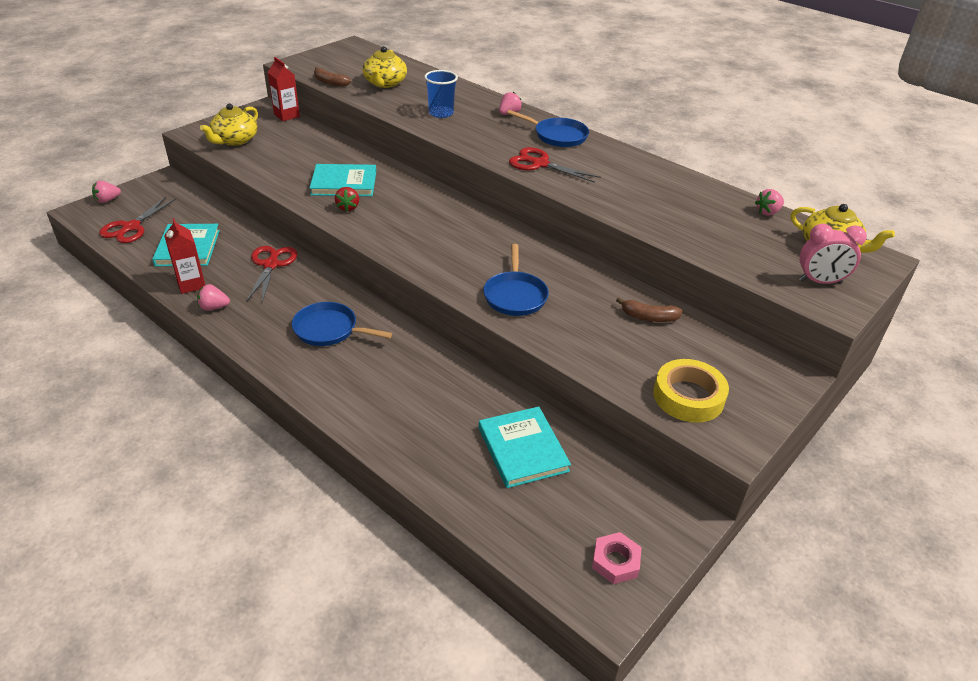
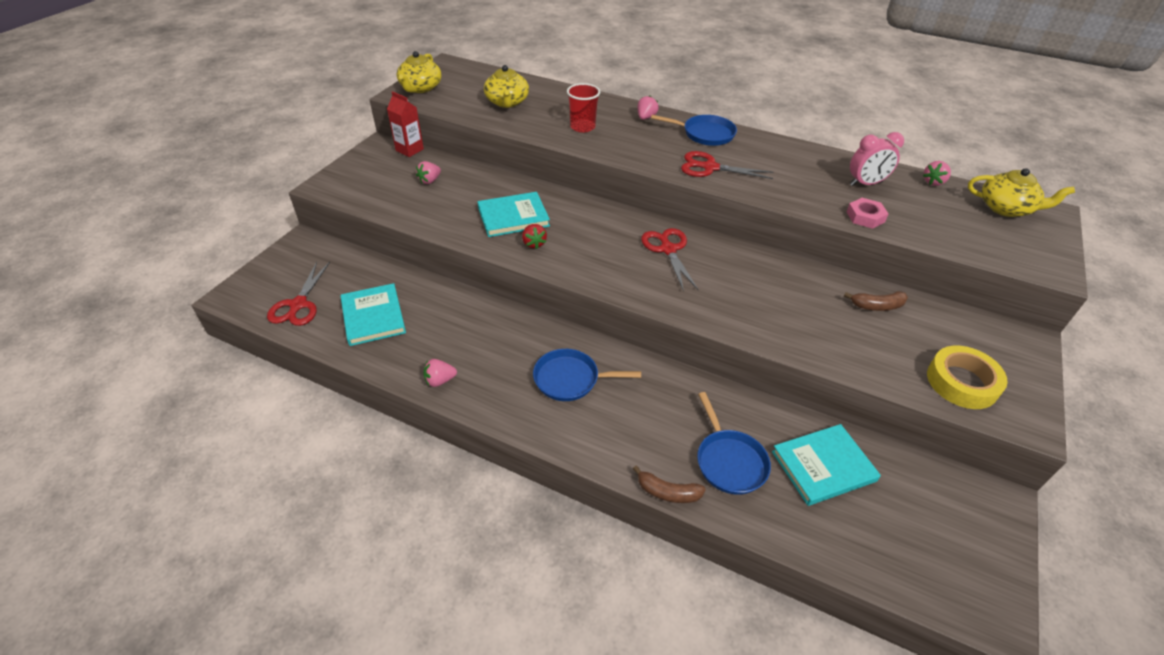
camera: 15 degrees left, 5 degrees up
(107, 200) = (254, 278): pink strawberry -> pink strawberry (430, 181)
(191, 284) = (401, 359): red carton -> none
(234, 140) = (372, 187): yellow teapot -> yellow teapot (420, 88)
(271, 265) = (471, 318): red scissors -> red scissors (668, 249)
(330, 82) = (452, 110): brown banana -> brown banana (667, 492)
(441, 113) = (582, 127): blue cup -> red cup
(515, 295) = (749, 309): blue pan -> blue pan (729, 461)
(522, 449) = (823, 466): turquoise book -> turquoise book turned 75 degrees counterclockwise
(615, 561) = (971, 564): pink nut -> pink nut (865, 217)
(820, 282) = (1023, 245): pink clock -> pink clock (866, 183)

